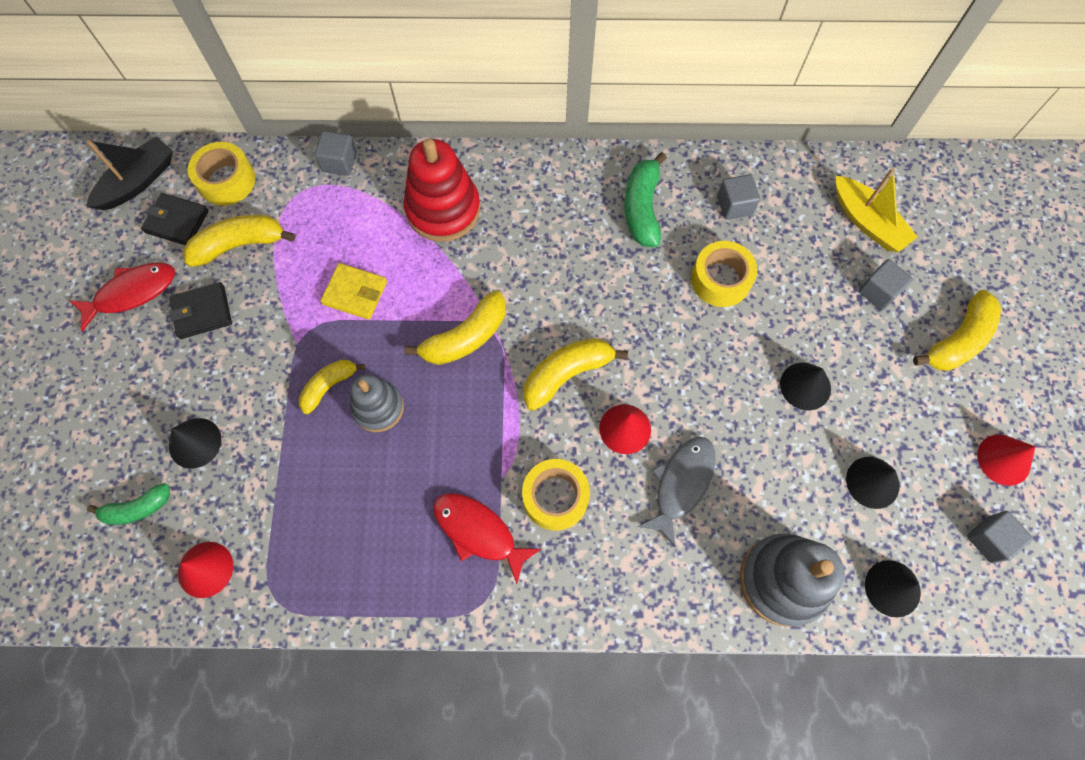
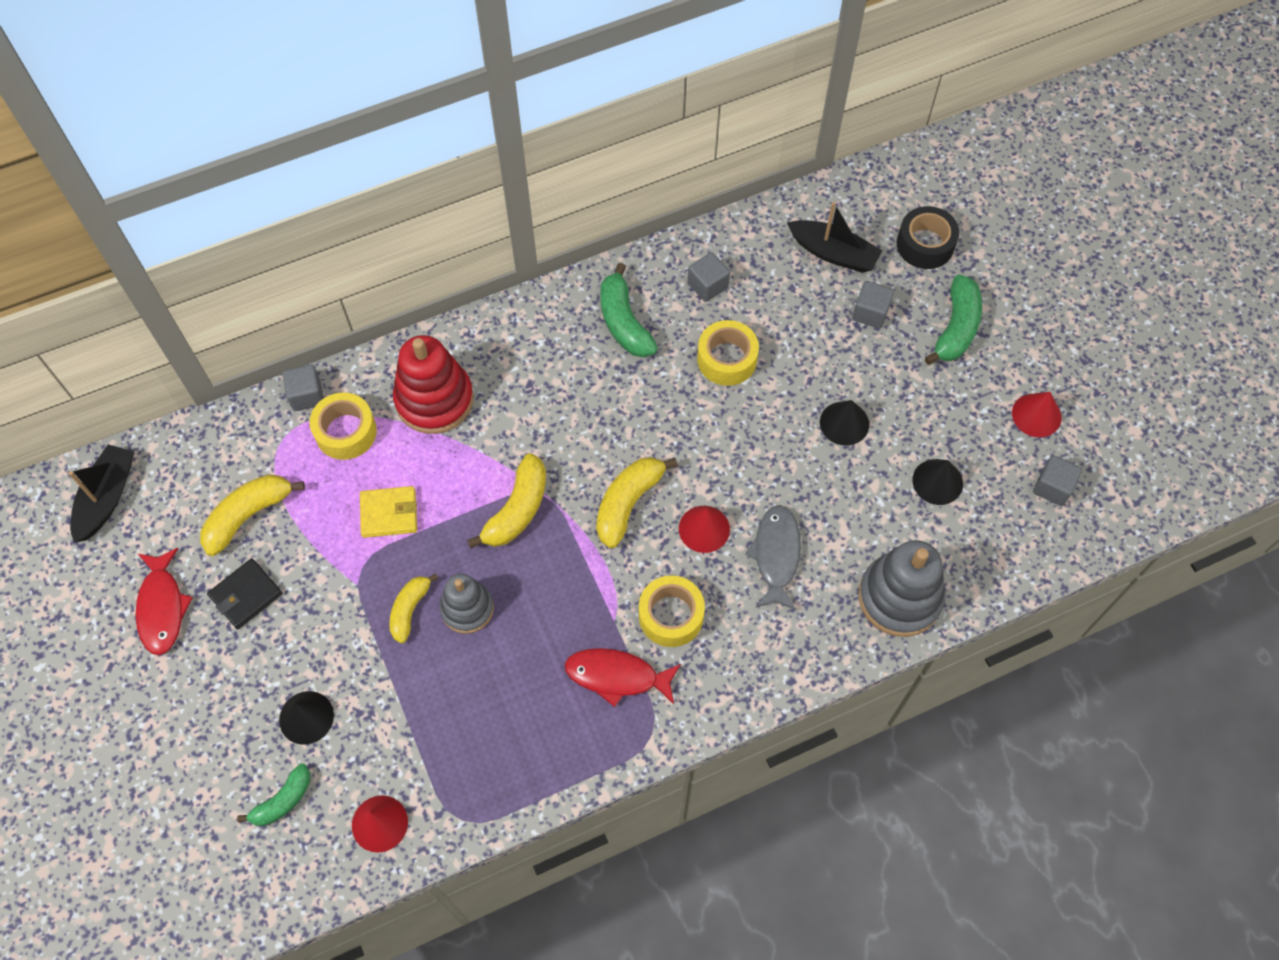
camera: 25 degrees left, 5 degrees down
(131, 293) = (162, 607): red fish -> red fish turned 135 degrees clockwise
(177, 221) = (170, 520): black wallet -> none
(227, 181) = (200, 459): yellow tape -> yellow tape (346, 432)
(867, 222) = (833, 253): yellow boat -> black boat
(892, 588) = (992, 563): black cone -> none
(958, 340) = (956, 328): yellow banana -> green banana
(961, 249) = (925, 244): none -> black tape

